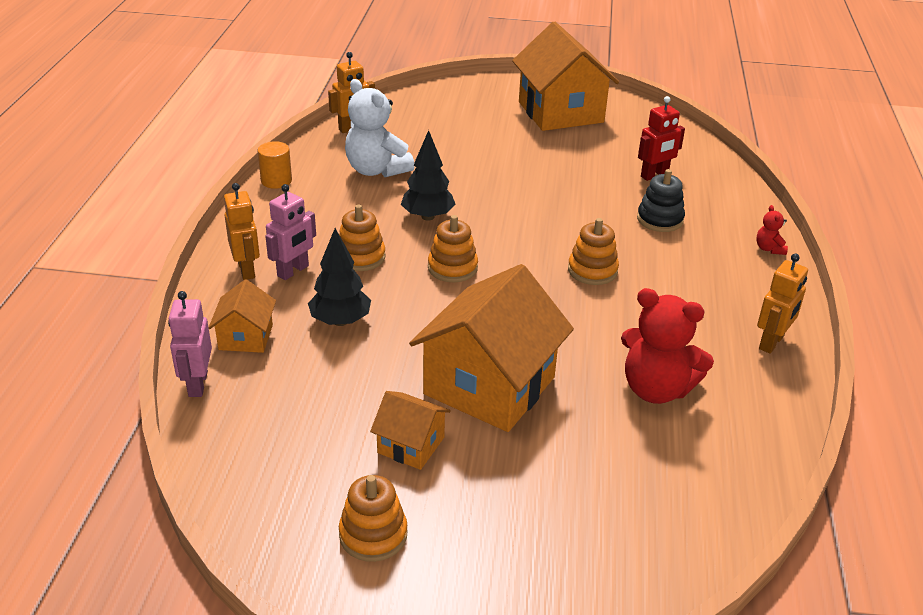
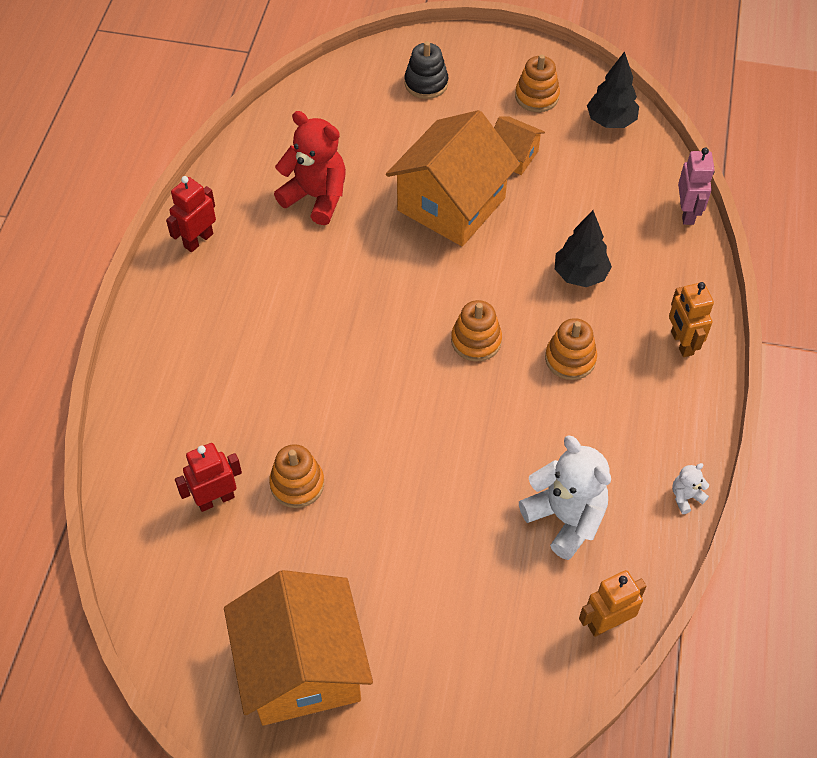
camera: 175 degrees left, 20 degrees up
(246, 337) = (660, 259): orange house -> none
(276, 181) = (686, 497): orange cylinder -> white teddy bear
(293, 271) = (635, 340): pink robot -> none
(428, 217) = (501, 423): black tree -> black tree (610, 121)
(592, 270) = (335, 333): orange stacking toy -> orange stacking toy (297, 484)
(660, 219) = (239, 412): black stacking toy -> black stacking toy (426, 83)
(769, 249) = (139, 361): red teddy bear -> none
(771, 342) = (198, 240): orange robot -> red robot

